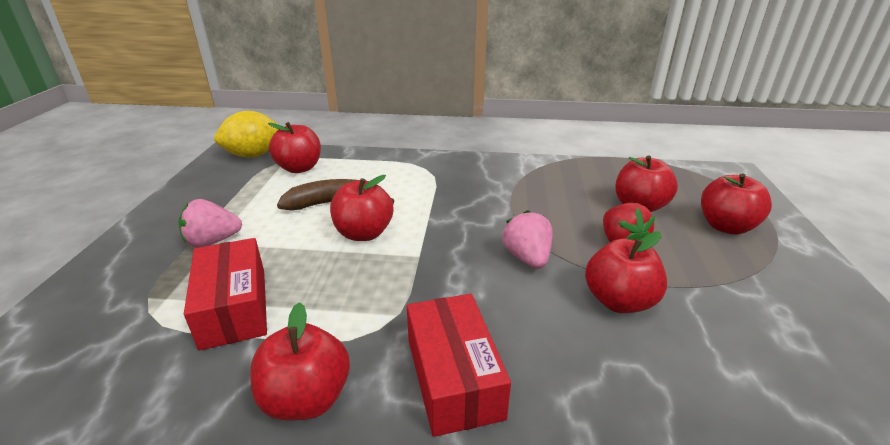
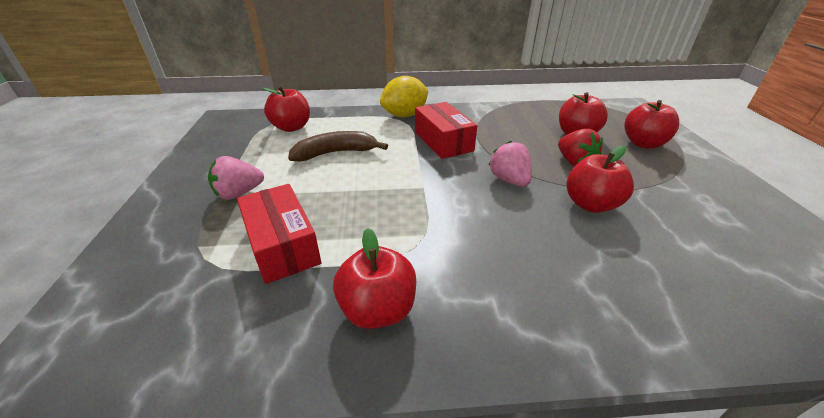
camera: 10 degrees left, 5 degrees up
(254, 155) = (246, 120): yellow lemon -> yellow lemon (405, 115)
(364, 233) = (370, 174): red apple -> none
(453, 377) = (491, 276): red box -> red box (443, 141)

